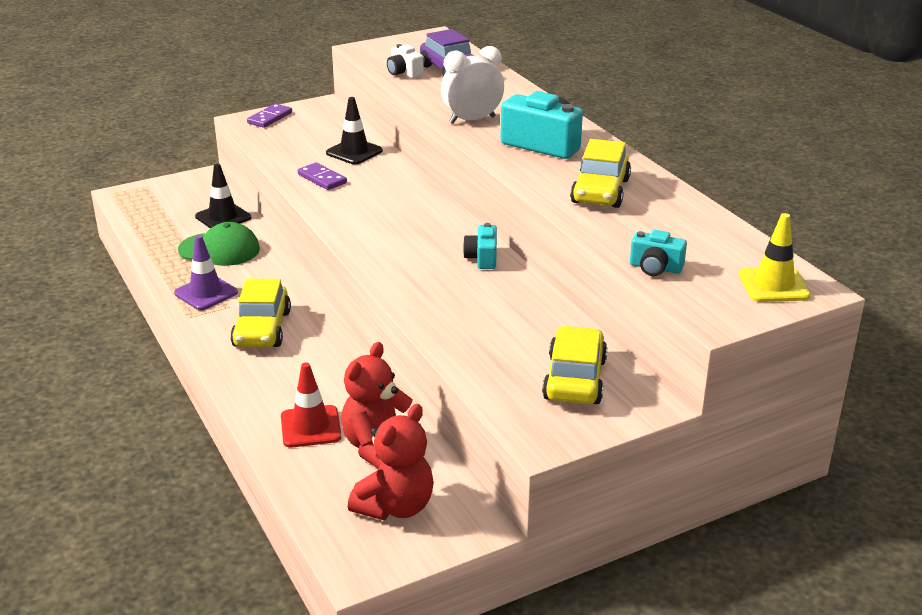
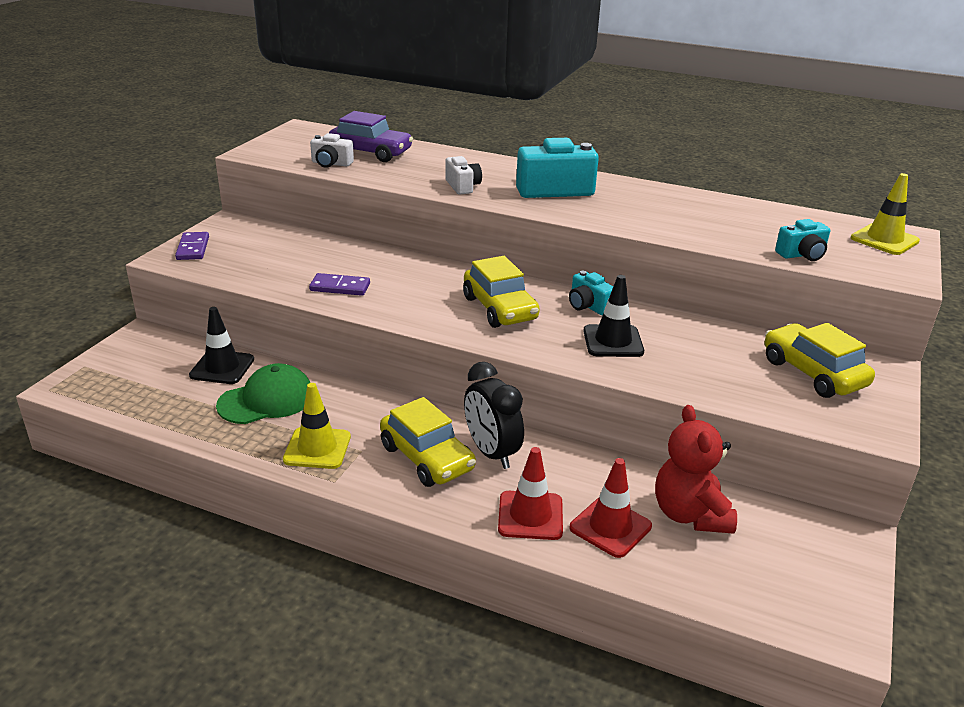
camera: 40 degrees left, 0 degrees up
(206, 293) = (317, 448): purple traffic cone -> yellow traffic cone
(271, 394) = (530, 515): none -> red traffic cone
(308, 345) = (491, 453): none -> black clock
(354, 152) = (330, 254): black traffic cone -> black traffic cone (613, 341)
(395, 506) = (782, 558): red teddy bear -> none
(472, 120) = (462, 186): white clock -> white camera
(600, 191) = (660, 212): yellow car -> yellow car (499, 309)

